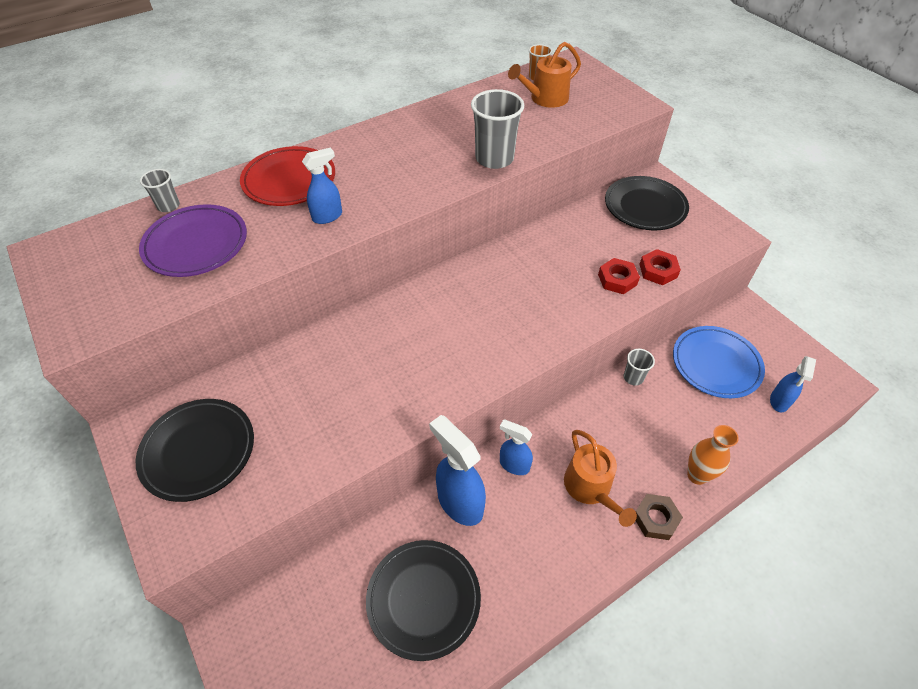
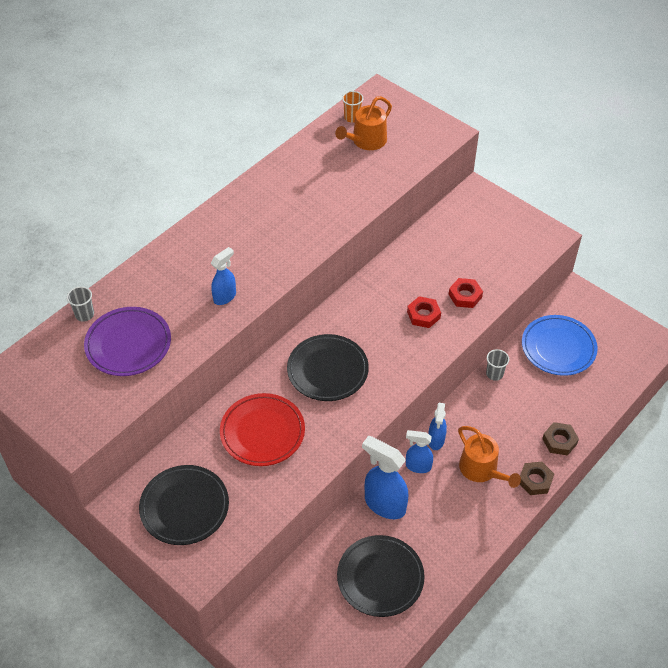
camera: 15 degrees left, 0 degrees up
(289, 180) = (176, 269): red plate -> red plate (262, 432)
(494, 158) = (342, 213): grey cup -> none
(645, 207) = (472, 221): black plate -> black plate (327, 370)
(658, 271) = (496, 281): red nut -> red nut (423, 315)
(697, 475) = (559, 441): orange vase -> brown nut
(779, 401) = (612, 368): blue spray bottle -> blue spray bottle (436, 440)

